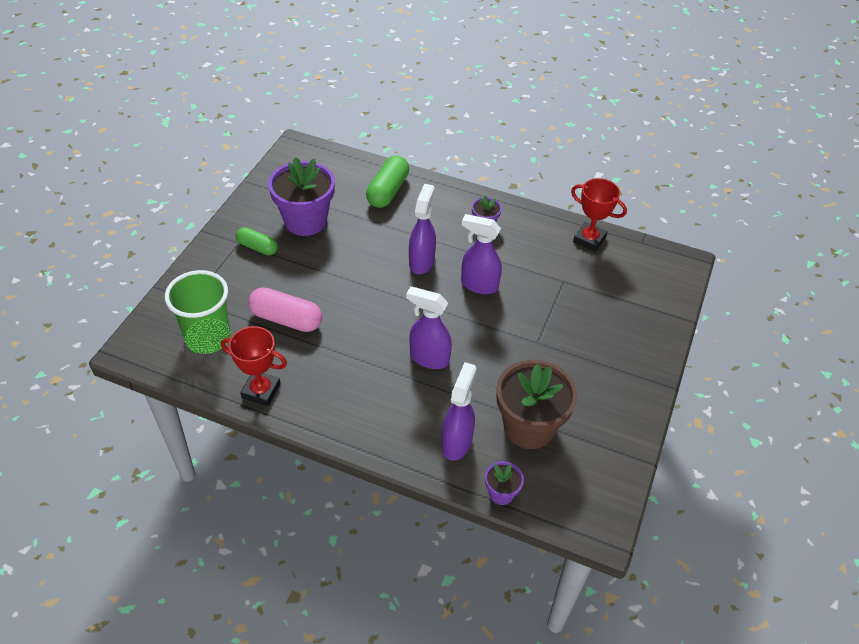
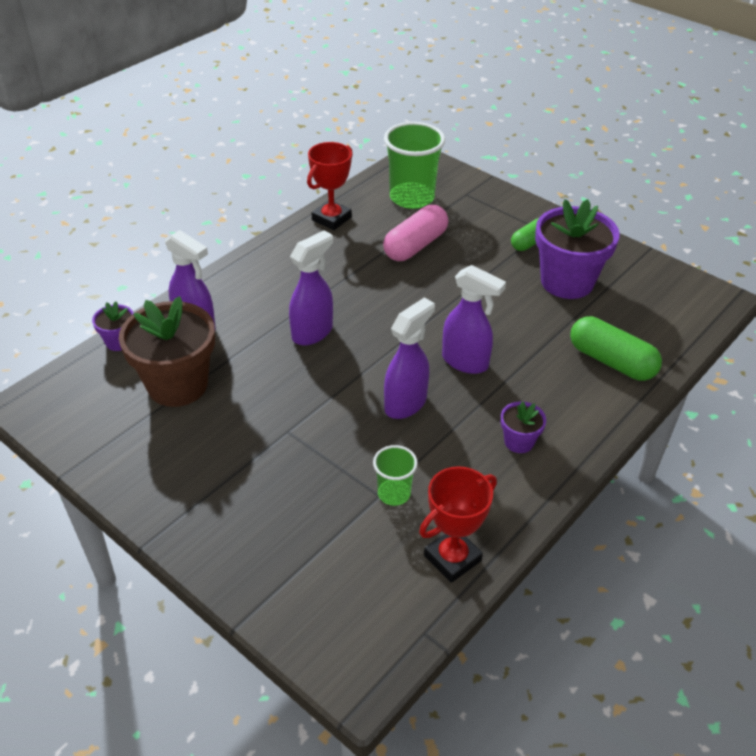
camera: 110 degrees right, 5 degrees down
(559, 274) = (394, 494): none -> green cup

